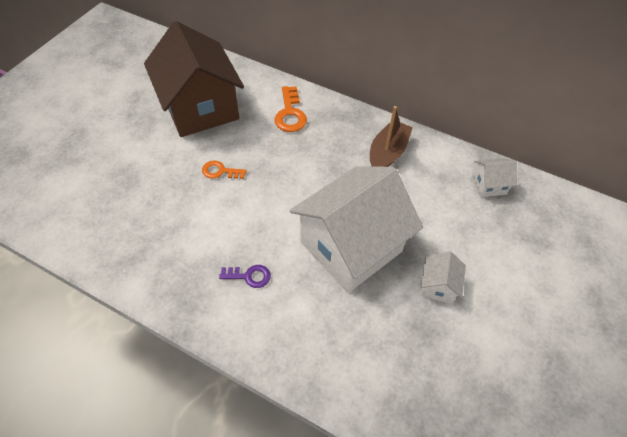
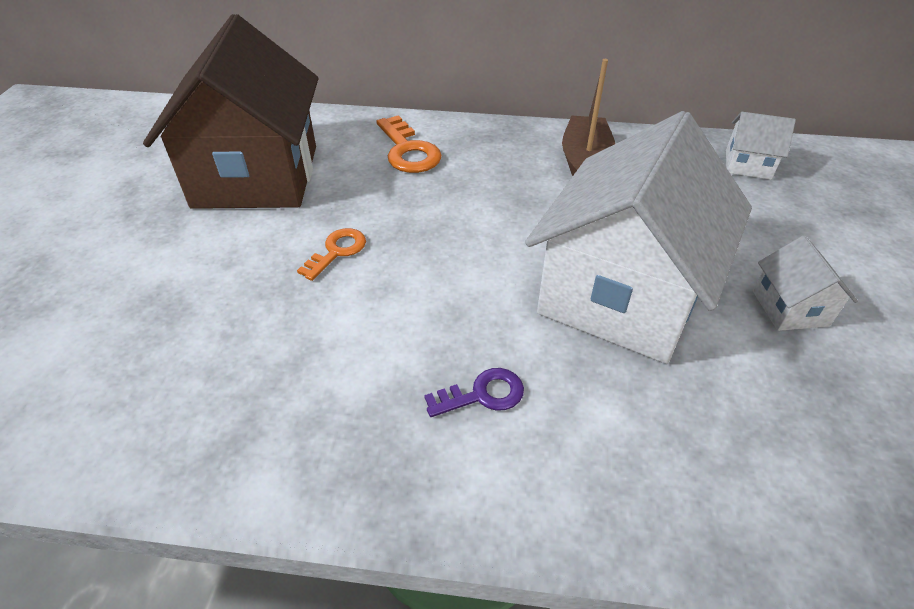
camera: 20 degrees left, 10 degrees down
(201, 108) = (256, 176): brown house -> brown house turned 45 degrees clockwise
(220, 171) = (337, 251): orange key -> orange key turned 135 degrees clockwise
(488, 185) = (748, 164): white house -> white house turned 45 degrees clockwise

